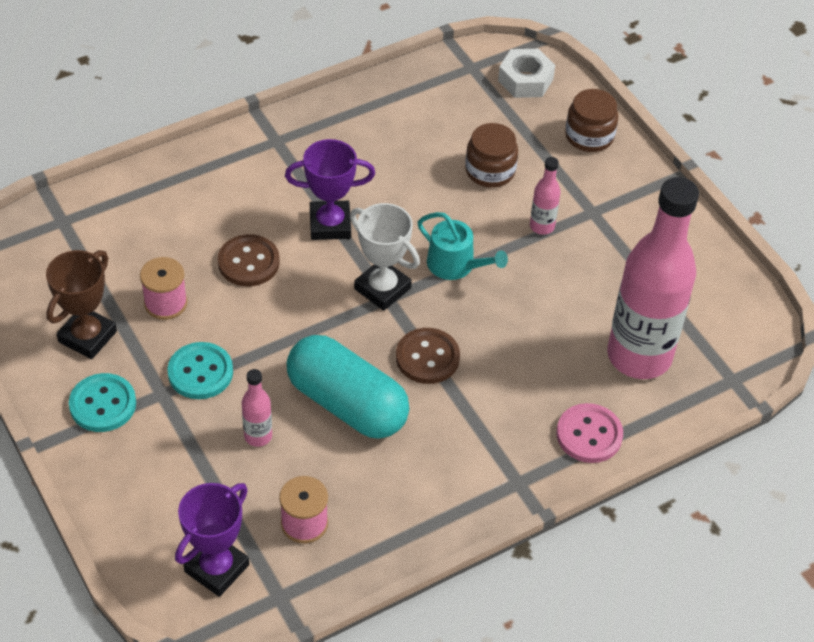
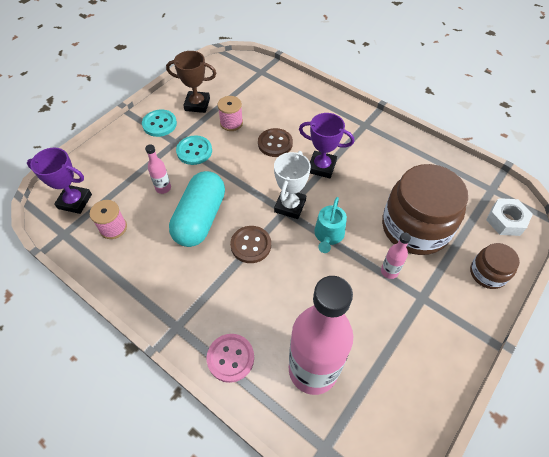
camera: 70 degrees right, 5 degrees up
(330, 224) = (321, 167): purple trophy -> purple trophy turned 45 degrees counterclockwise
(490, 171) = (415, 227): brown jar -> brown jar, size x1.99

